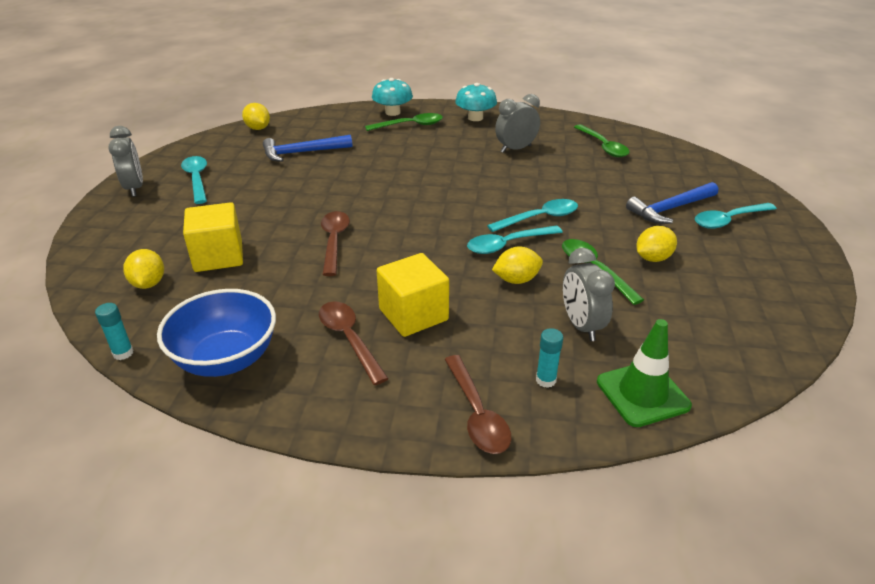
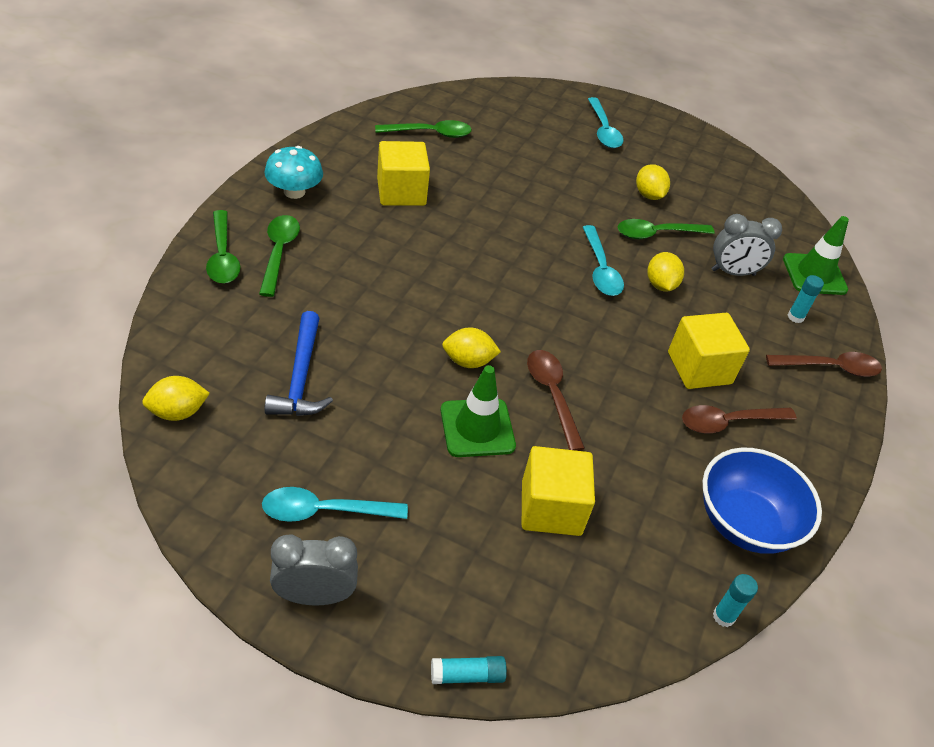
camera: 80 degrees left, 10 degrees up
(77, 244) = (467, 675): none -> turquoise glue stick
(148, 283) = (592, 586): yellow lemon -> yellow lemon (468, 361)
(285, 216) = (477, 428): none -> green traffic cone
(334, 241) = (552, 395): brown spoon -> brown spoon turned 60 degrees clockwise
(392, 112) = (223, 256): turquoise mushroom -> green spoon
(516, 149) = (401, 192): grey clock -> yellow cube
(539, 218) = (559, 232): turquoise spoon -> none
(670, 209) = (573, 150): blue hammer -> none

